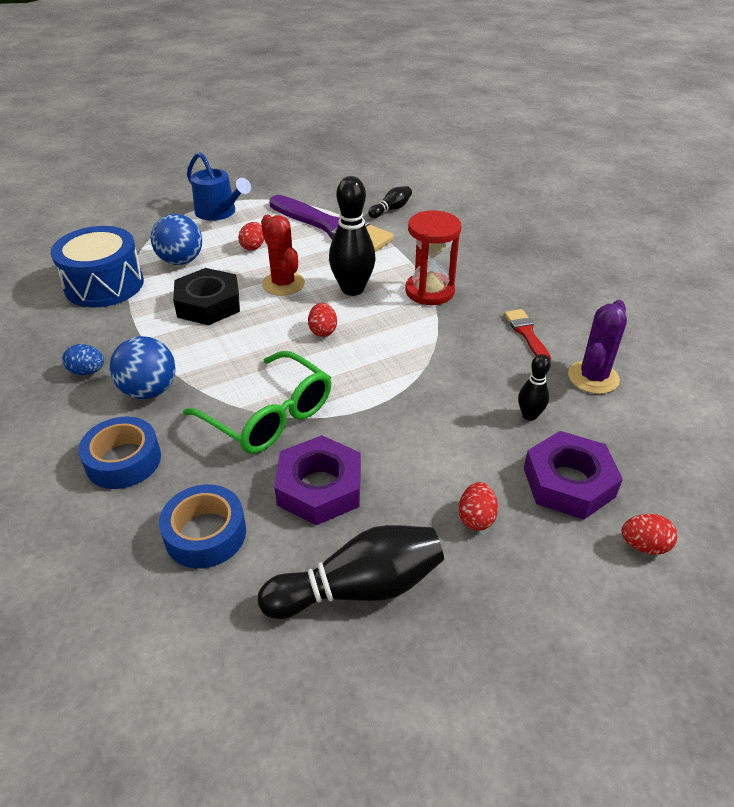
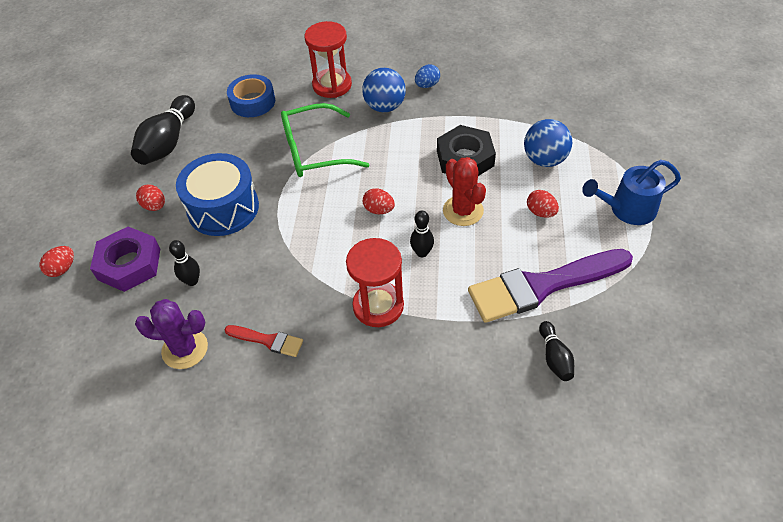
camera: 125 degrees right, 10 degrees up
(104, 285) = (534, 110): blue drum -> blue drum (223, 208)
(123, 460) = (332, 85): blue tape -> red hourglass
(283, 284) = (463, 211): red cactus -> red cactus turned 60 degrees clockwise
(319, 487) = (239, 152): purple nut -> none
(352, 289) = (422, 252): black bowling pin -> black bowling pin, size x0.53
(593, 377) = (185, 349): purple cactus -> purple cactus turned 60 degrees counterclockwise

